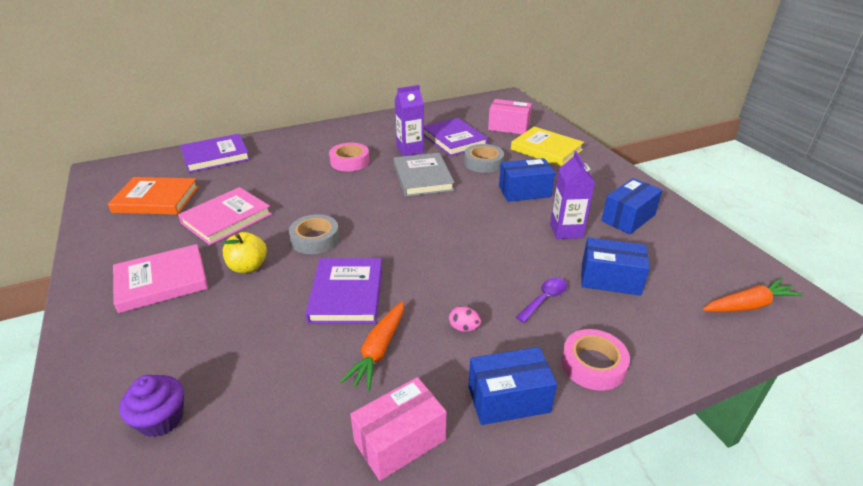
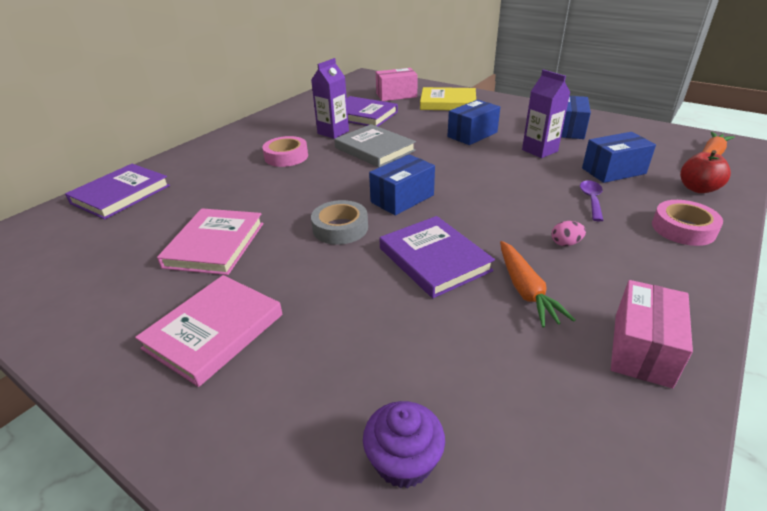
camera: 30 degrees left, 0 degrees up
(156, 199) = (94, 257): orange book -> none
(248, 267) = (301, 277): yellow apple -> none
(483, 163) = (411, 124): grey tape -> none
(508, 399) = (668, 277): blue box -> blue box (402, 198)
(674, 333) = (698, 189): none -> red apple

